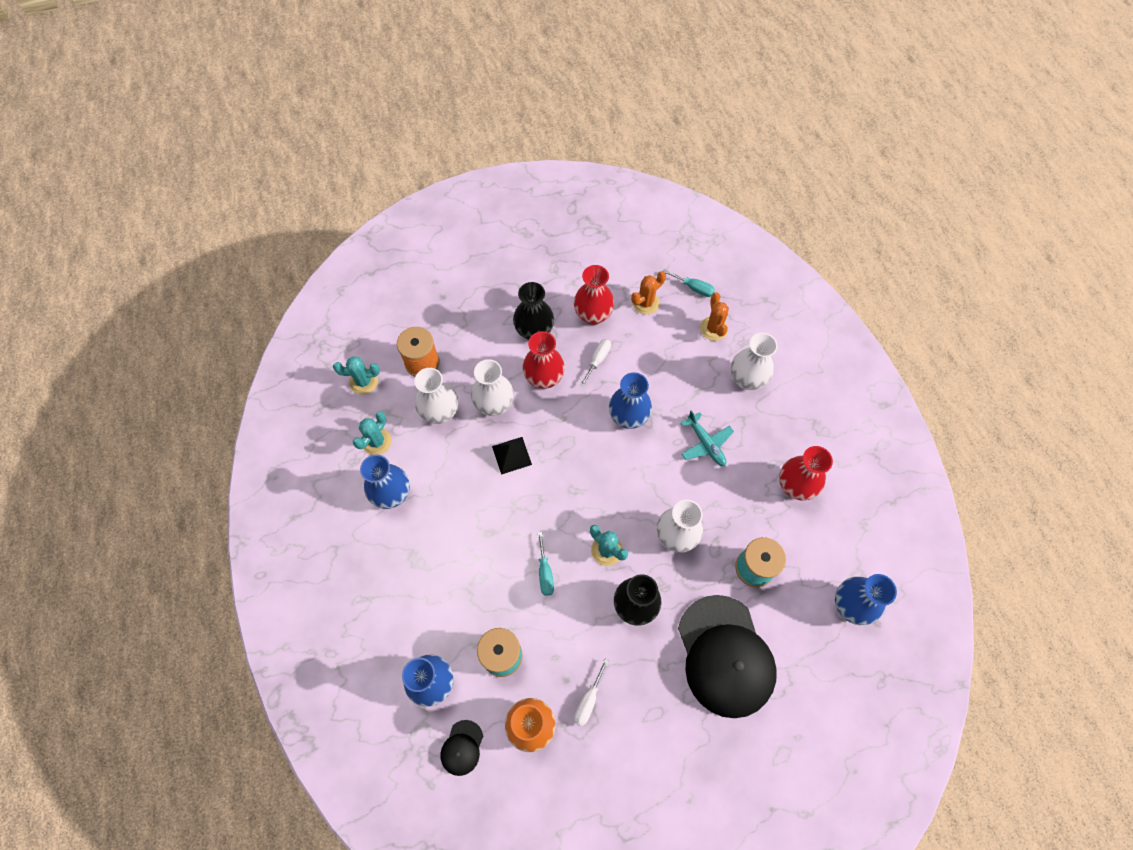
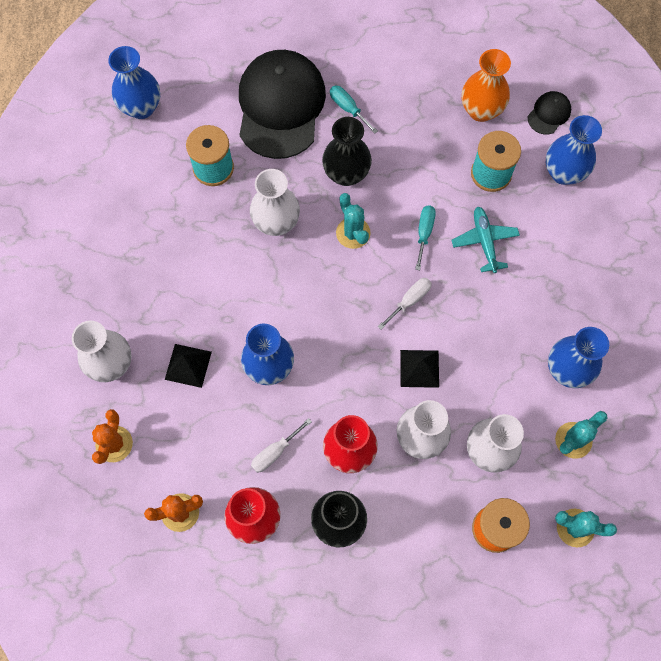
camera: 160 degrees left, 5 degrees up
(588, 700) = (422, 112): white screwdriver -> white screwdriver (410, 300)
(690, 397) = (188, 365): none -> black pyramid
(694, 288) = (108, 512): turquoise screwdriver -> turquoise screwdriver (348, 108)
(706, 444) = (197, 306): turquoise plane -> turquoise plane (484, 241)
(795, 486) = (128, 229): red vase -> none

